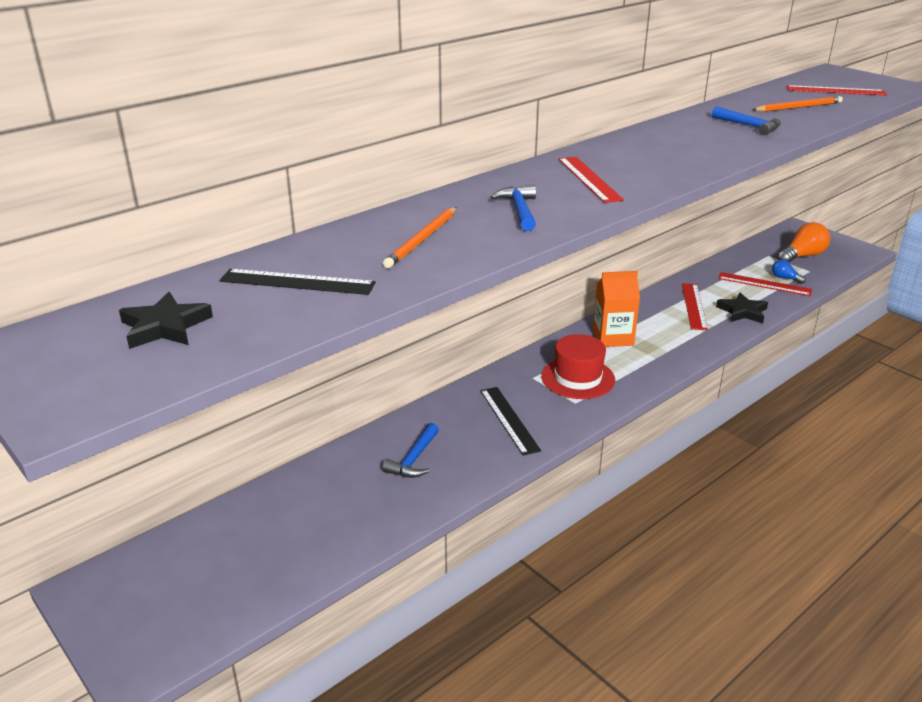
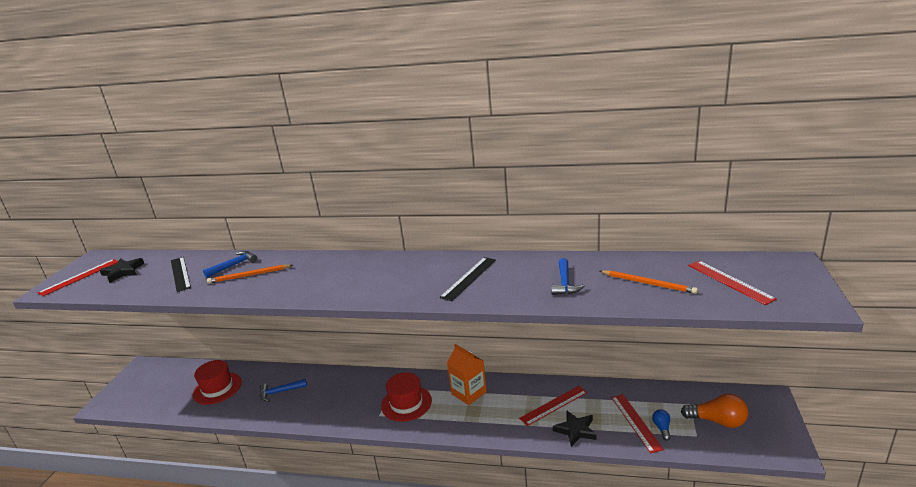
camera: 55 degrees right, 5 degrees down
(310, 514) = (217, 388): none -> red hat
(509, 420) = (340, 402): black ruler -> black ruler (468, 278)
(519, 210) = (311, 279): blue hammer -> blue hammer (234, 265)
(589, 179) = (382, 277): red ruler -> red ruler (80, 277)

